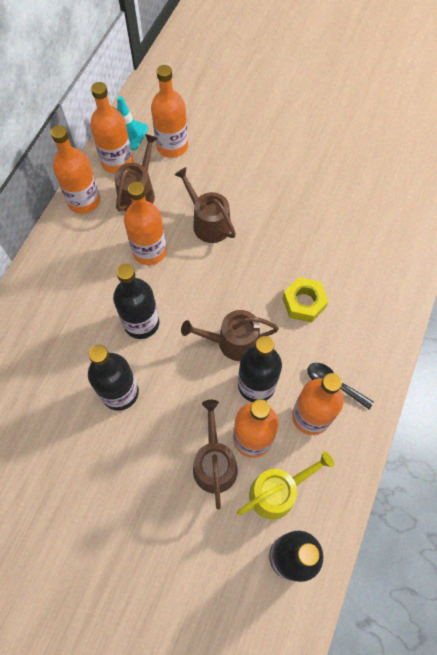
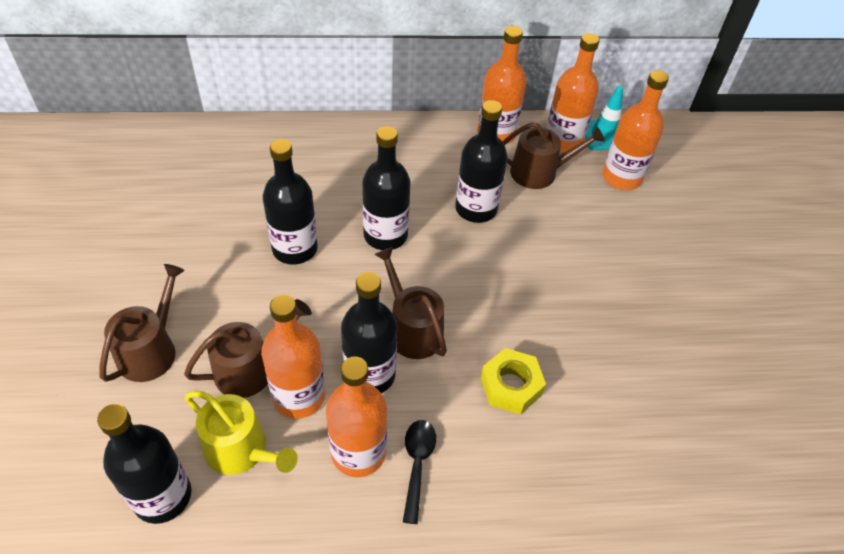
camera: 60 degrees right, 15 degrees down
(149, 251) = (476, 209): orange bottle -> black bottle
(208, 222) = (550, 246): brown watering can -> brown watering can (151, 349)

